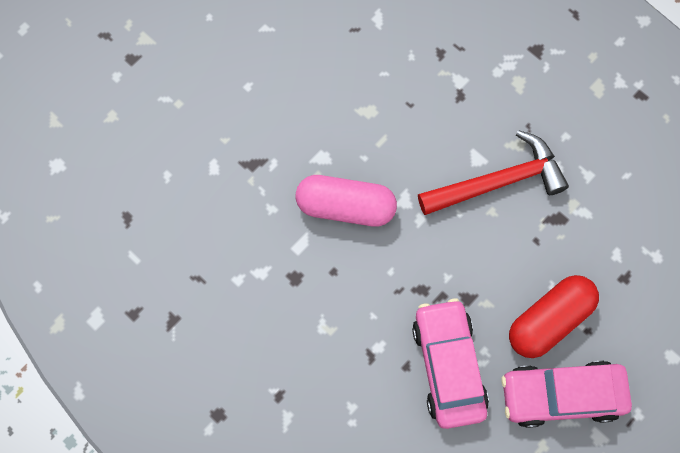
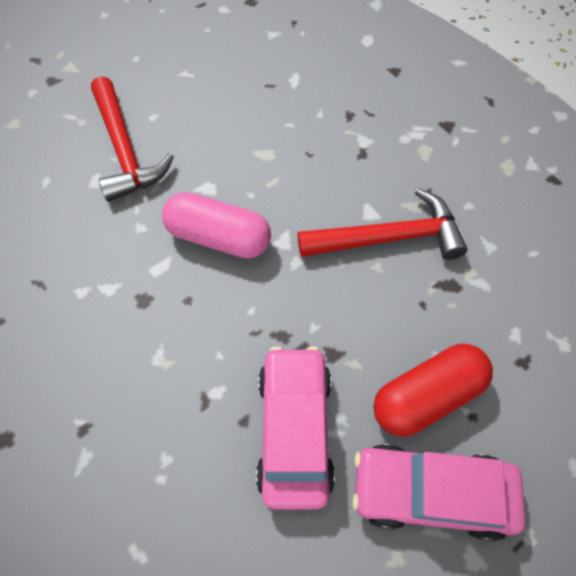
camera: 10 degrees right, 10 degrees down
(232, 129) = (125, 150): none -> red hammer

